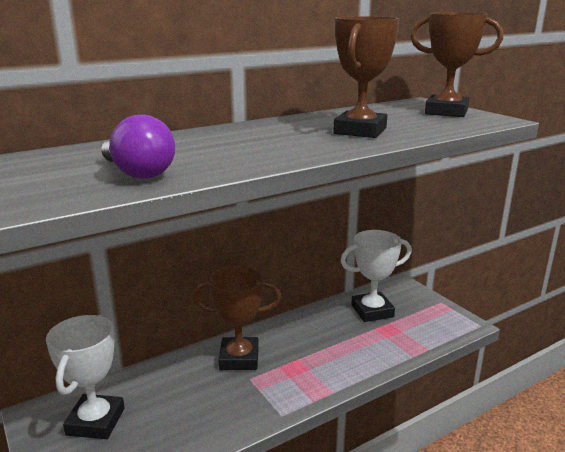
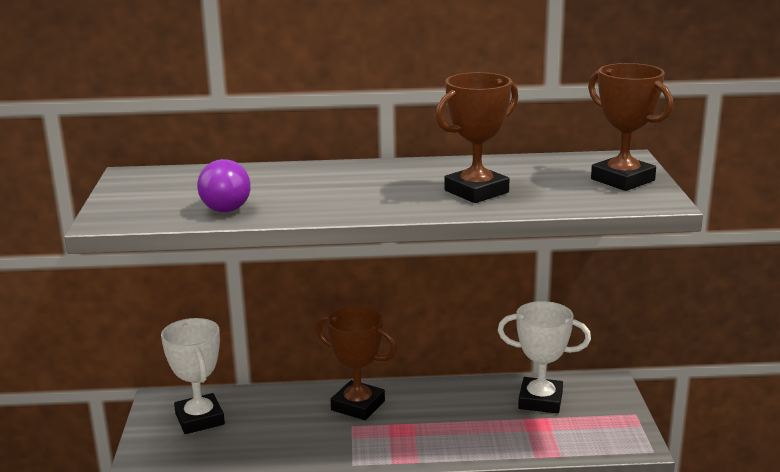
camera: 30 degrees right, 0 degrees up
(96, 421) = (200, 419): white trophy -> white trophy turned 60 degrees counterclockwise

